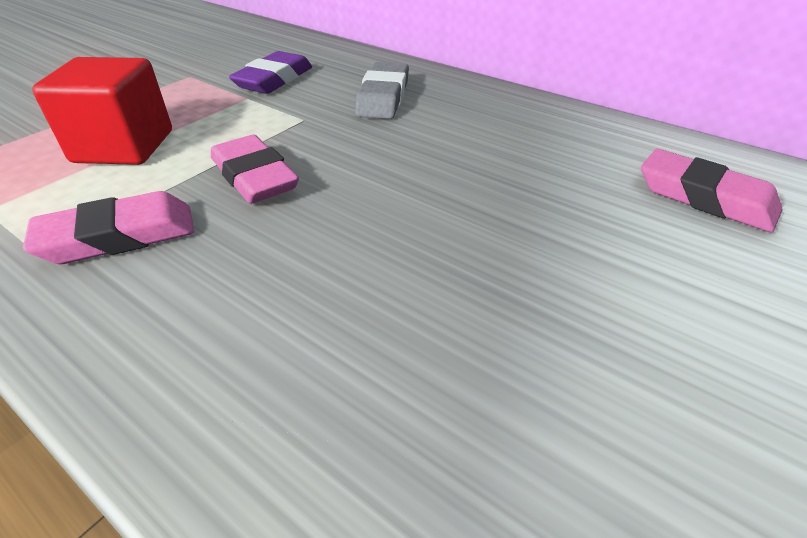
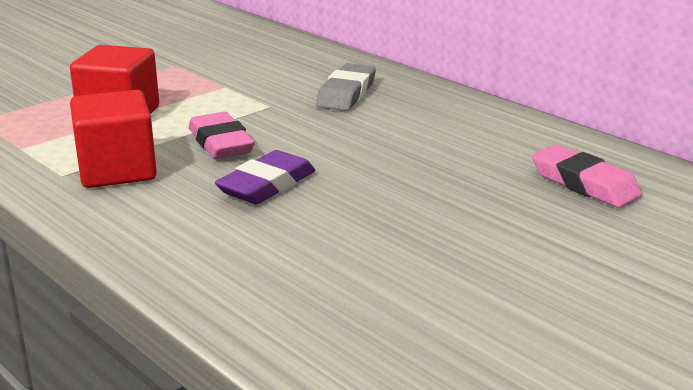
camera: 10 degrees right, 15 degrees down
(119, 236) = (117, 170): pink eraser -> red cube
(274, 80) = (252, 73): purple eraser -> purple eraser (267, 185)

